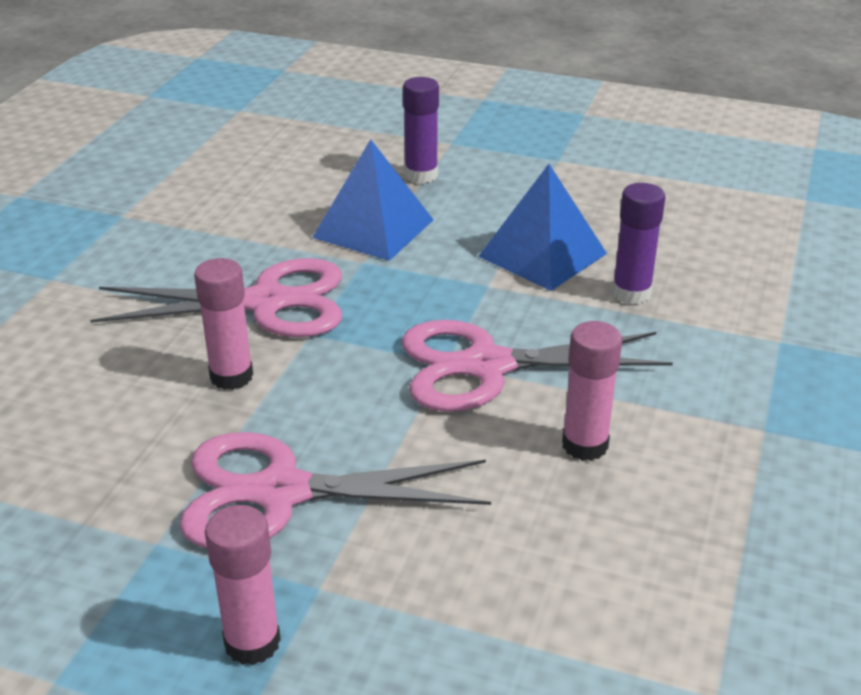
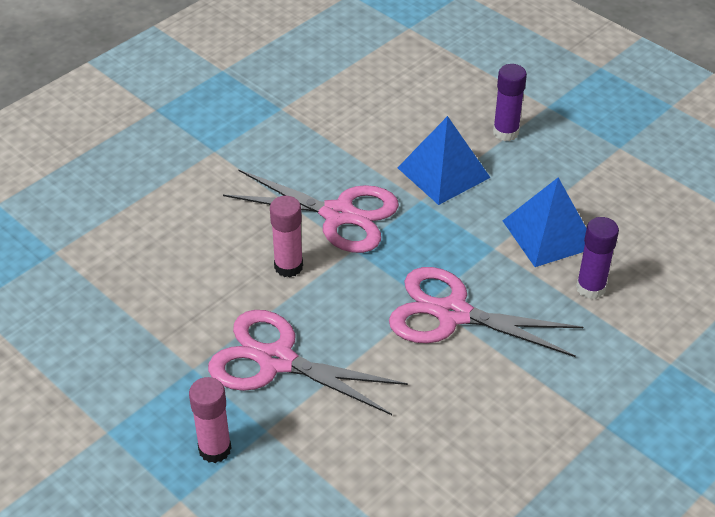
camera: 25 degrees right, 10 degrees up
(585, 445) = (478, 395): pink glue stick -> none

